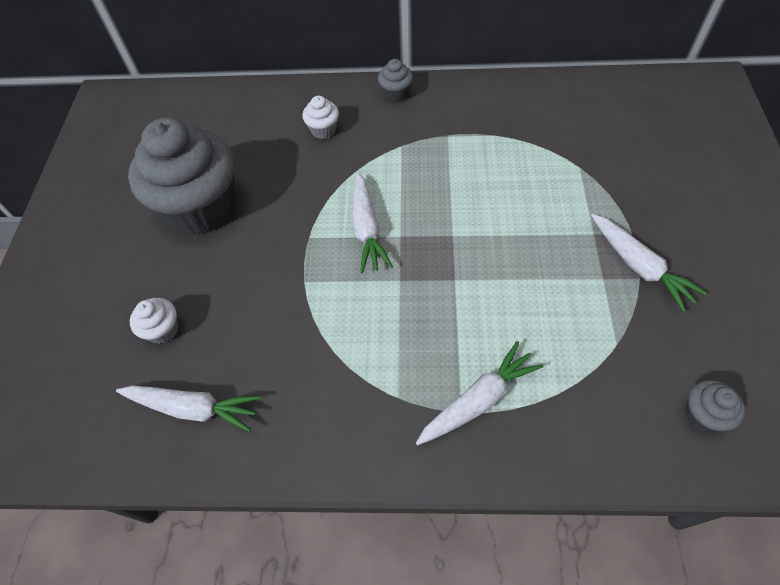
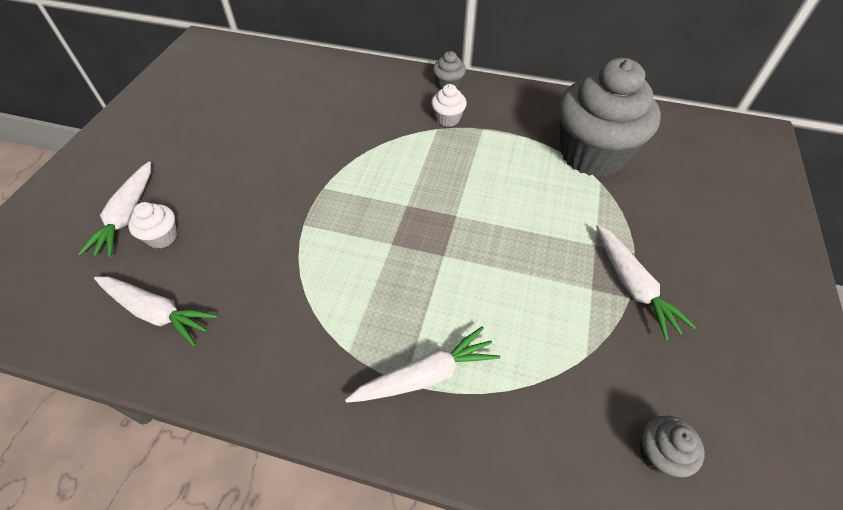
camera: 10 degrees right, 5 degrees down
(202, 208) = (241, 143): grey cupcake -> grey cupcake (592, 154)
(323, 130) = (372, 102): white cupcake -> white cupcake (448, 119)
(367, 229) = (378, 192): white carrot -> white carrot (127, 216)

